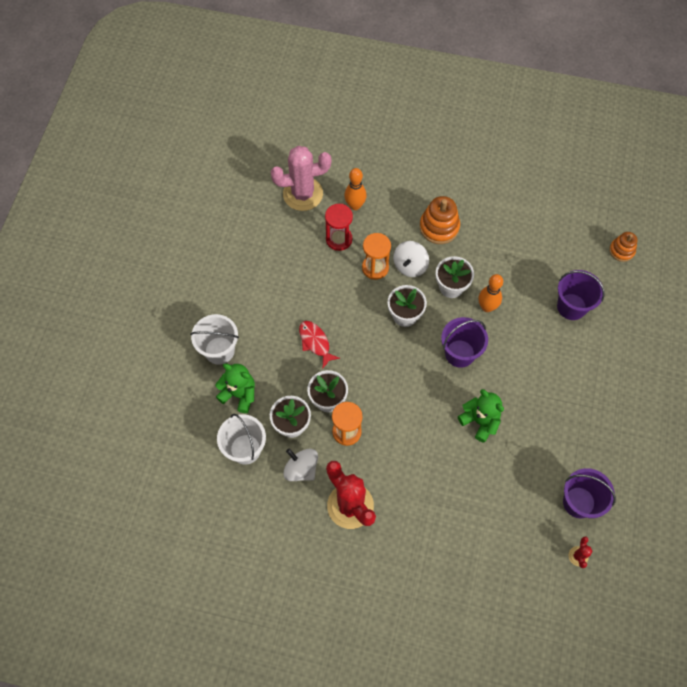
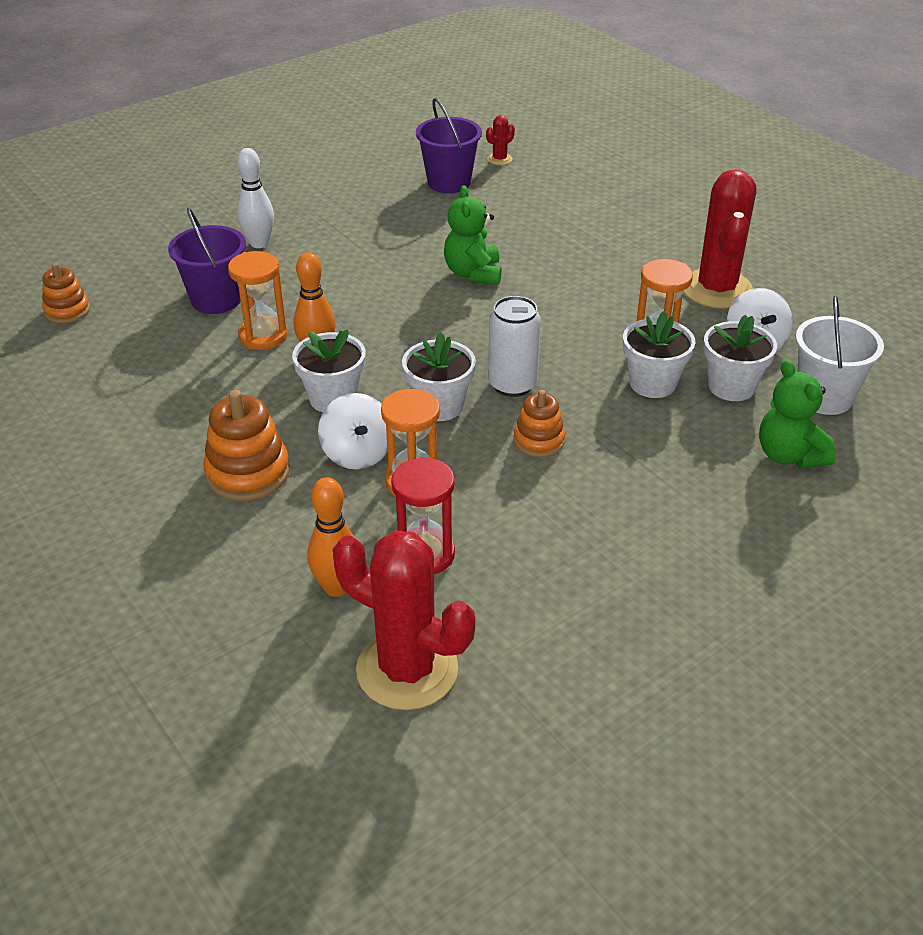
camera: 140 degrees left, 25 degrees down
(219, 350) = (783, 523): white bucket -> none
(303, 194) = (407, 670): pink cactus -> red cactus
(315, 342) = (609, 449): red fish -> none
(347, 326) = (539, 440): none -> orange stacking toy
(387, 351) = (512, 385): none -> white can
(410, 266) = (357, 453): white spinning top -> white spinning top turned 90 degrees clockwise
(460, 353) = (417, 334): purple bucket -> none
(522, 300) = (263, 336): none -> orange hourglass
(606, 362) = (259, 243): none -> white bowling pin

